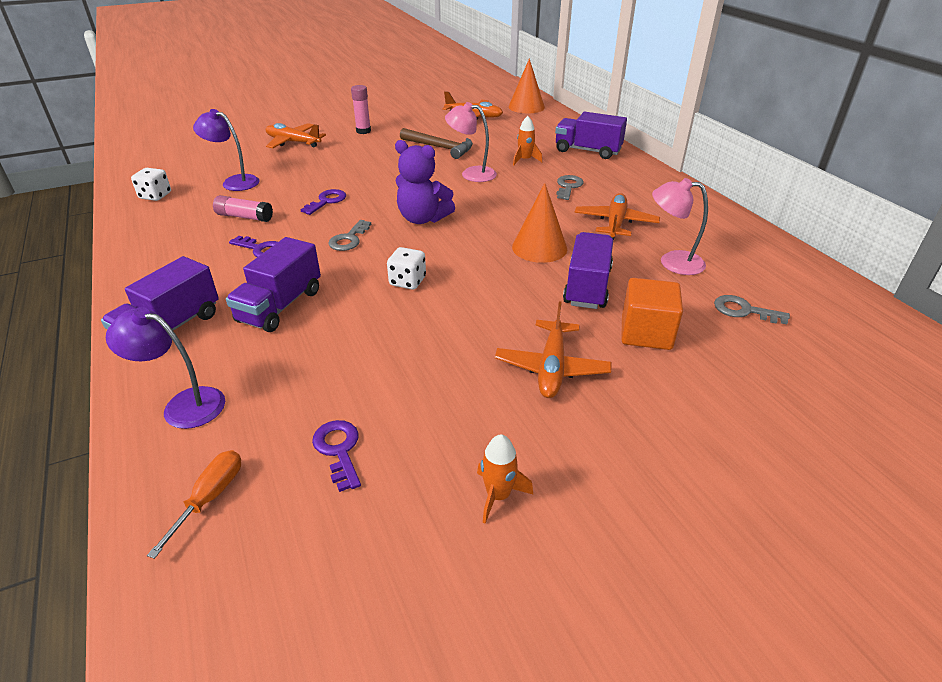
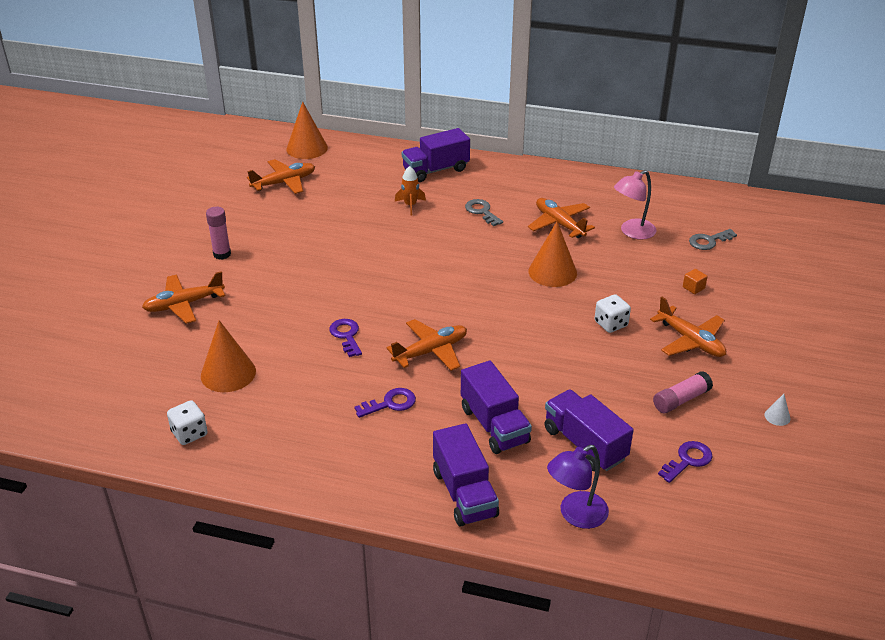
camera: 50 degrees left, 0 degrees up
(210, 498) = (684, 530): orange screwdriver -> none
(234, 182) = (228, 373): purple lamp -> orange cone
(244, 217) = (315, 392): pink glue stick -> pink glue stick (681, 400)
(339, 450) = (688, 460): purple key -> purple key turned 120 degrees clockwise
(349, 239) = (431, 351): grey key -> orange plane
(407, 281) = (529, 351): white dice -> white dice (611, 324)
(422, 219) = (443, 301): purple teddy bear -> none
(440, 148) = (324, 232): brown hammer -> none
(471, 174) = (398, 241): pink lamp -> none
(498, 495) = (777, 416): orange rocket -> white cone
(587, 287) = (622, 280): purple truck -> purple truck (584, 444)
(646, 333) = (693, 288): orange cube -> orange cube, size x0.45

